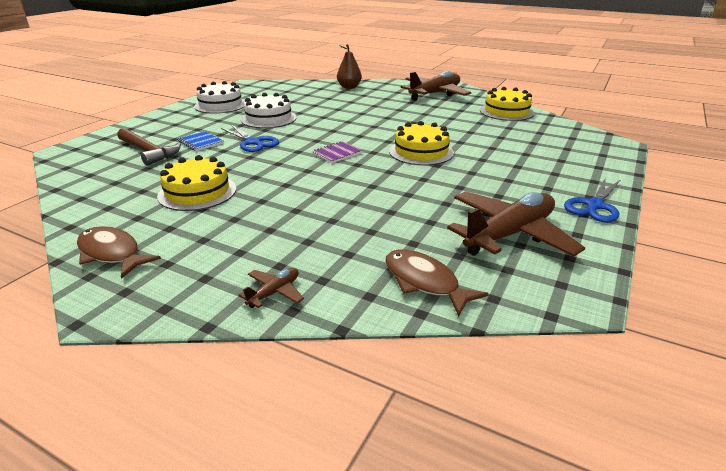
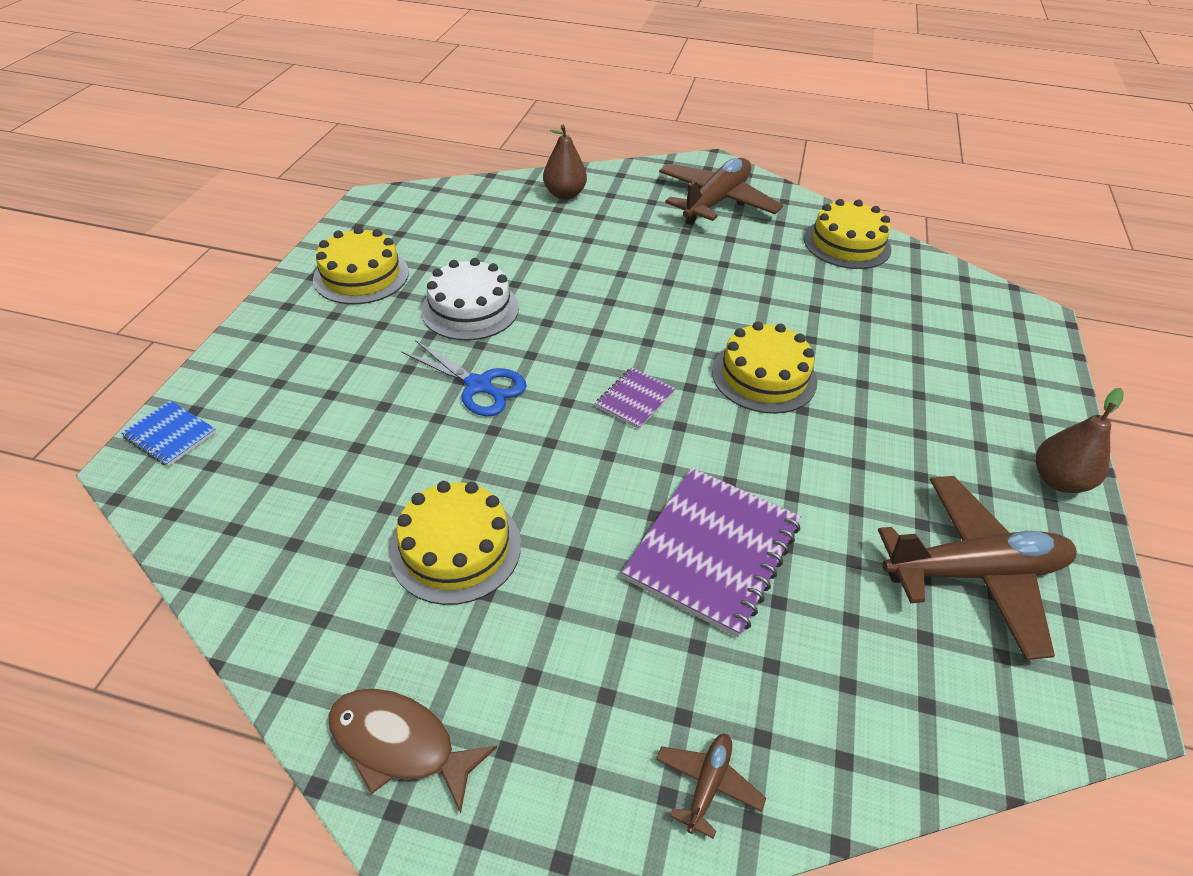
camera: 15 degrees left, 15 degrees up
(149, 152) = (305, 442): brown hammer -> none
(200, 142) = (385, 399): blue notebook -> blue notebook (170, 435)
(220, 105) = (361, 275): white cake -> yellow cake
(343, 208) = (712, 551): none -> purple notebook
(424, 282) = (905, 711): brown fish -> none
(509, 234) = (973, 572): brown plane -> brown plane turned 45 degrees clockwise
(594, 206) = (1058, 480): blue scissors -> brown pear

